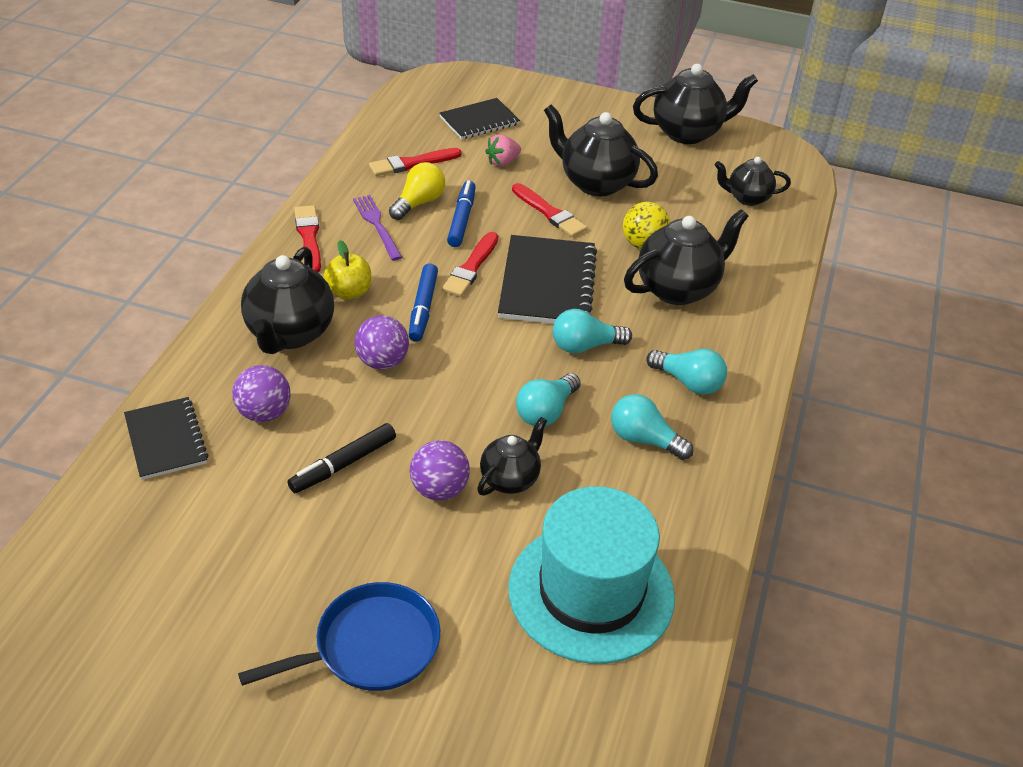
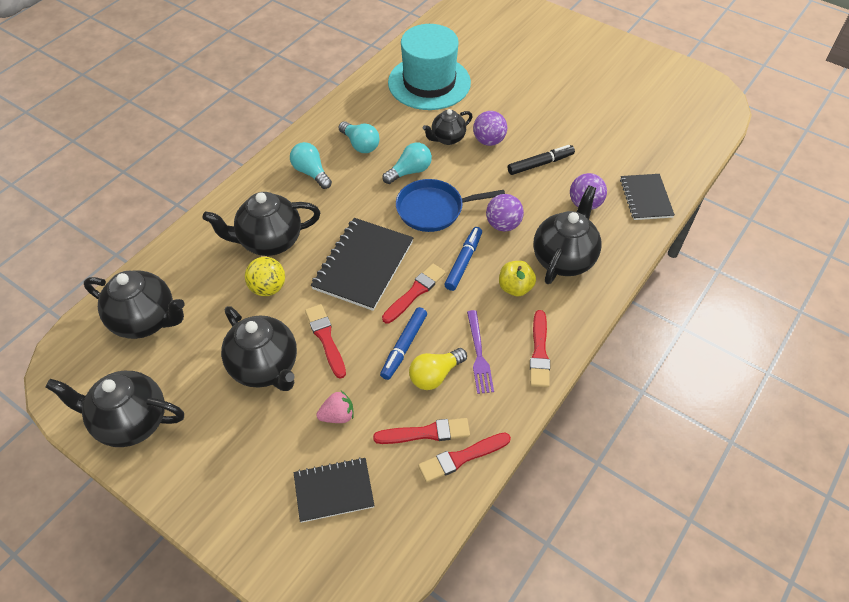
camera: 160 degrees left, 10 degrees up
(371, 646) = (540, 82): blue pan -> blue pan (433, 209)
(372, 153) = (462, 457): none -> red brush
(585, 346) = (363, 210): turquoise light bulb -> none
(747, 198) = (146, 320): black teapot -> black teapot, size x1.68

